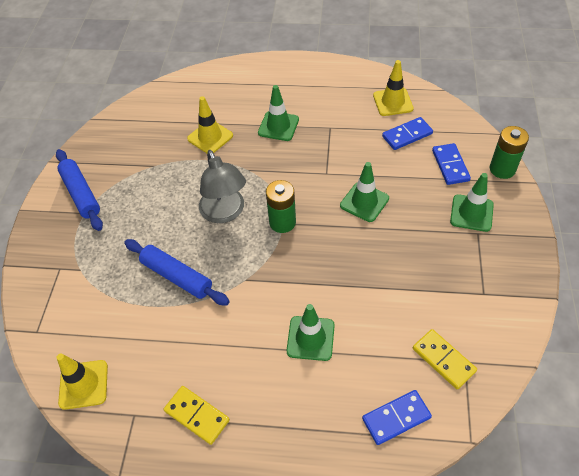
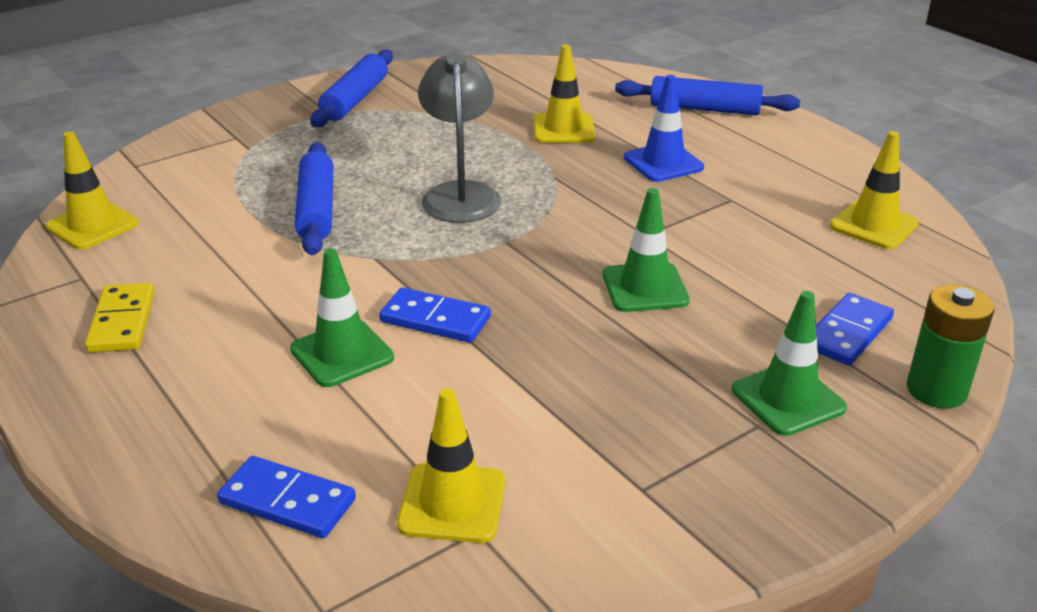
camera: 45 degrees right, 20 degrees down
(225, 213) = (460, 194): grey lamp -> grey lamp turned 150 degrees clockwise
(250, 79) = (704, 109): none -> blue rolling pin
(278, 126) = (663, 163): green traffic cone -> blue traffic cone
(282, 222) = (507, 240): green battery -> none
(407, 135) = (834, 266): blue domino -> blue domino (435, 319)
(443, 360) = (452, 503): yellow domino -> yellow traffic cone

